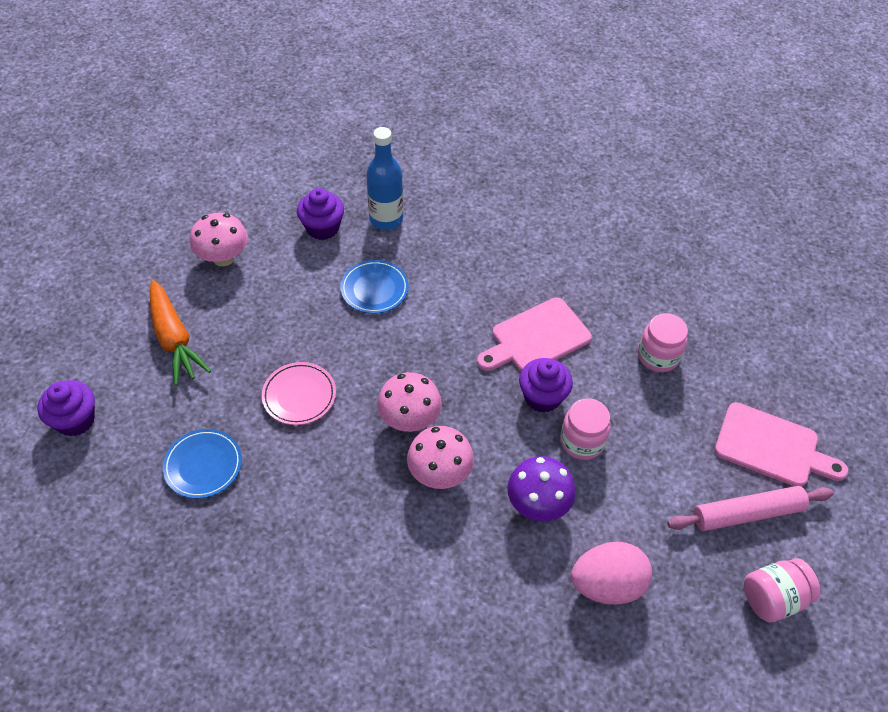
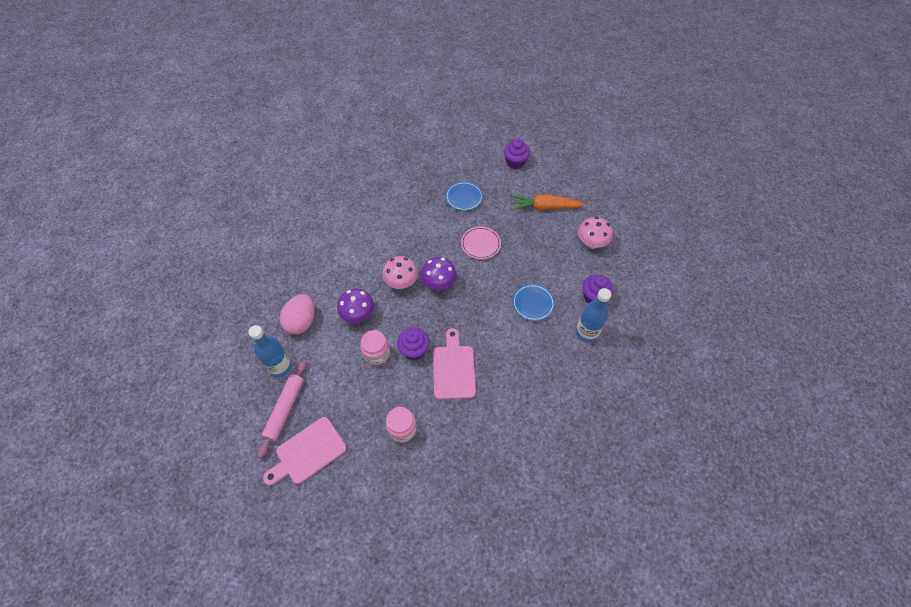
camera: 120 degrees right, 5 degrees up
(409, 419) = (439, 283): pink mushroom -> purple mushroom
(698, 565) = (280, 367): none -> blue bottle
(773, 598) = (241, 390): pink jar -> none

